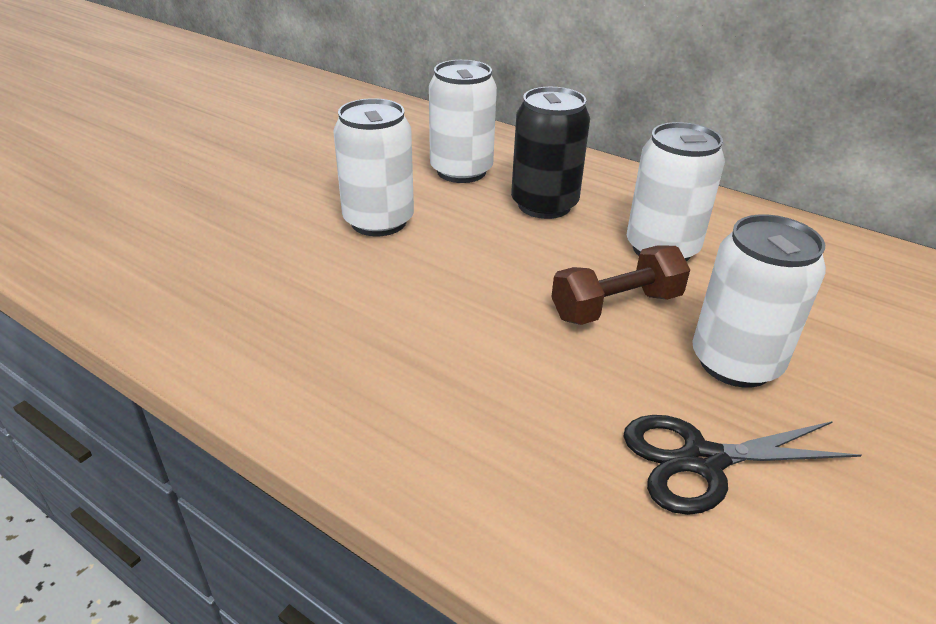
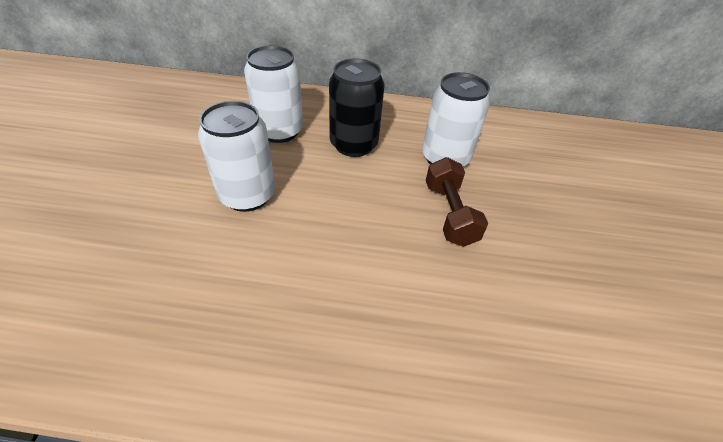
camera: 30 degrees left, 10 degrees up
(616, 306) = (449, 213): brown dumbbell -> brown dumbbell turned 45 degrees counterclockwise
(702, 461) = (569, 314): black scissors -> none
(735, 362) = (537, 231): white can -> none

